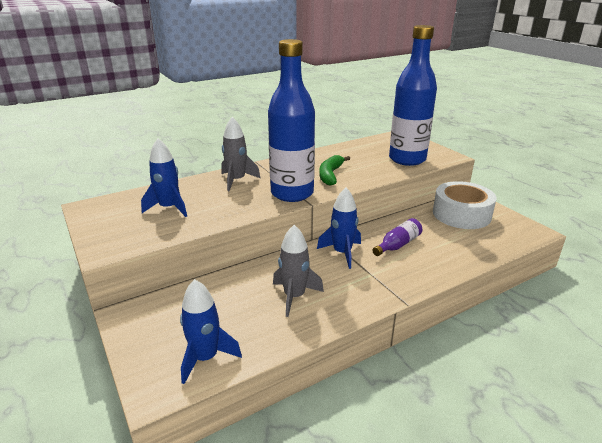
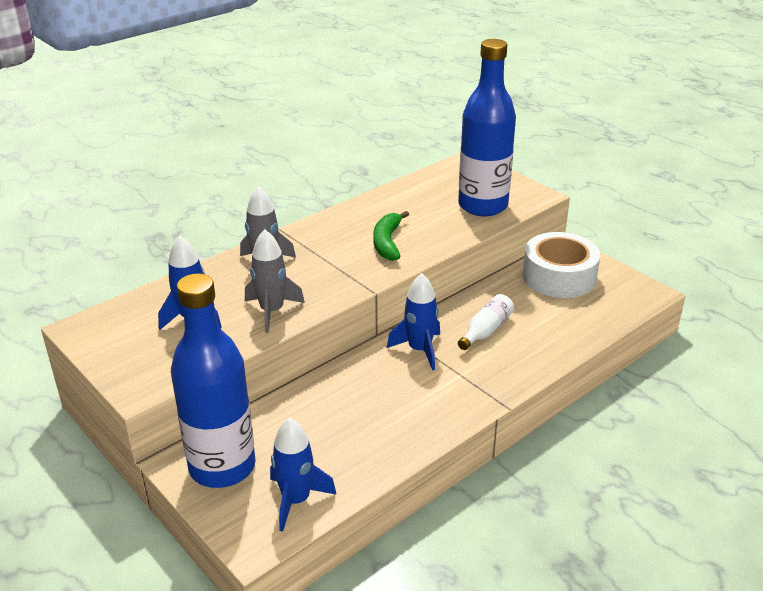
camera: 10 degrees left, 5 degrees up
(292, 193) = (345, 278): blue bottle -> blue bottle (222, 467)
(294, 296) = (376, 415): grey rocket -> grey rocket (272, 311)
(398, 245) = (486, 330): purple bottle -> white bottle

